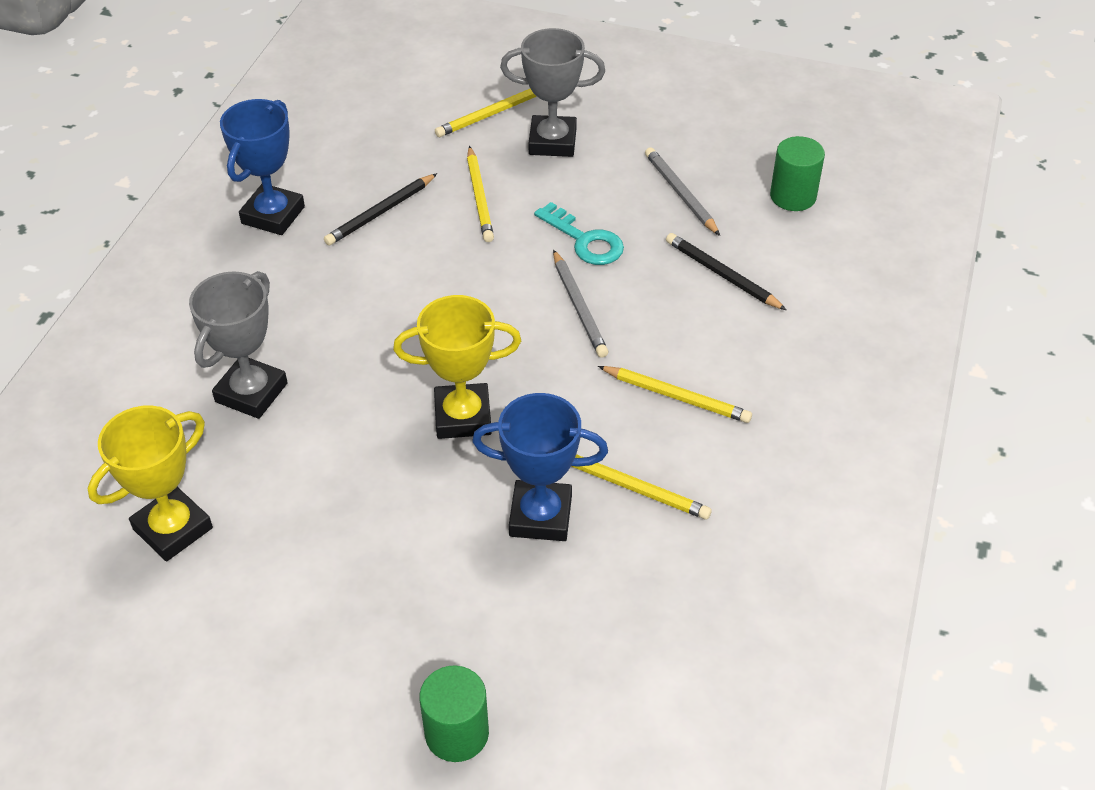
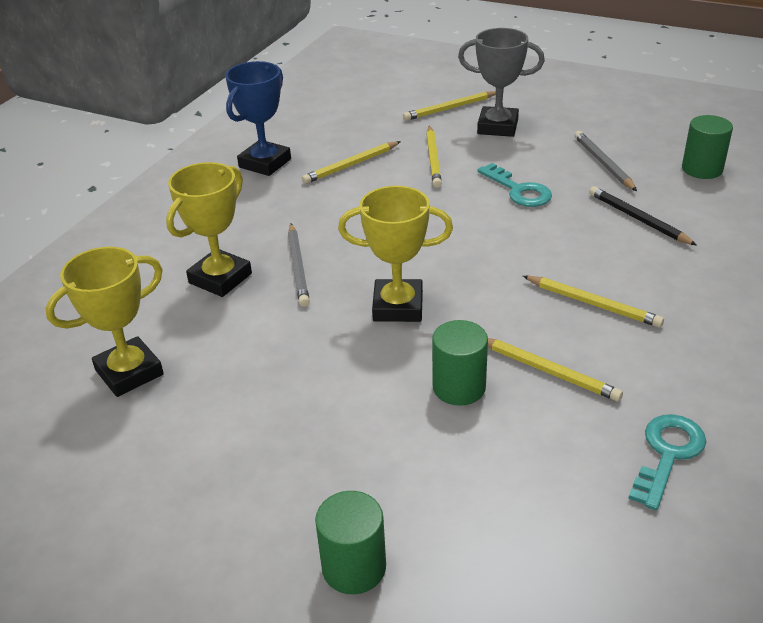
camera: 10 degrees right, 10 degrees down
(251, 392) = (220, 278): grey trophy -> yellow trophy
(380, 212) = (351, 165): black pencil -> yellow pencil
(540, 516) = (459, 387): blue trophy -> green cylinder
(579, 307) = (509, 235): grey pencil -> grey pencil (298, 267)
(757, 577) = (667, 454): none -> turquoise key

